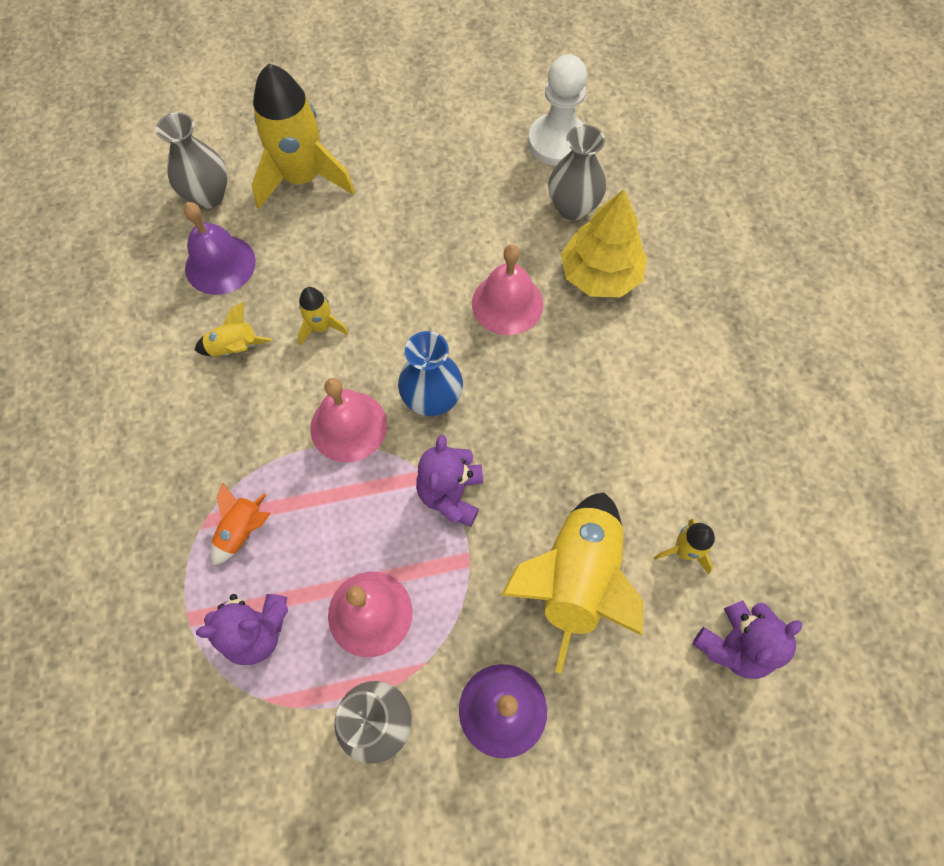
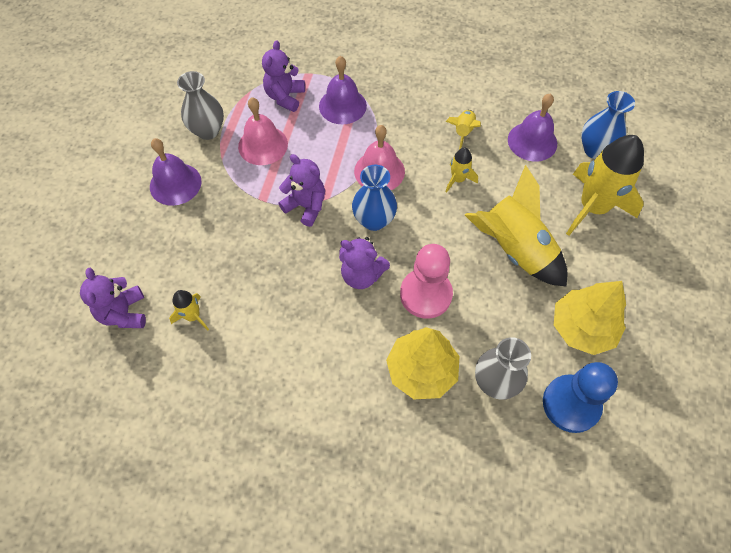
camera: 115 degrees right, 5 degrees down
(208, 196) = (595, 150): grey vase -> blue vase
(243, 531) = (342, 105): orange rocket -> purple bell
(468, 152) = (582, 328): none -> yellow tree
(507, 303) = (425, 294): pink bell -> pink pawn
(518, 380) = (362, 275): none -> purple teddy bear
(557, 142) = (571, 404): white pawn -> blue pawn
(575, 579) = (216, 248): yellow rocket -> yellow rocket (514, 249)

